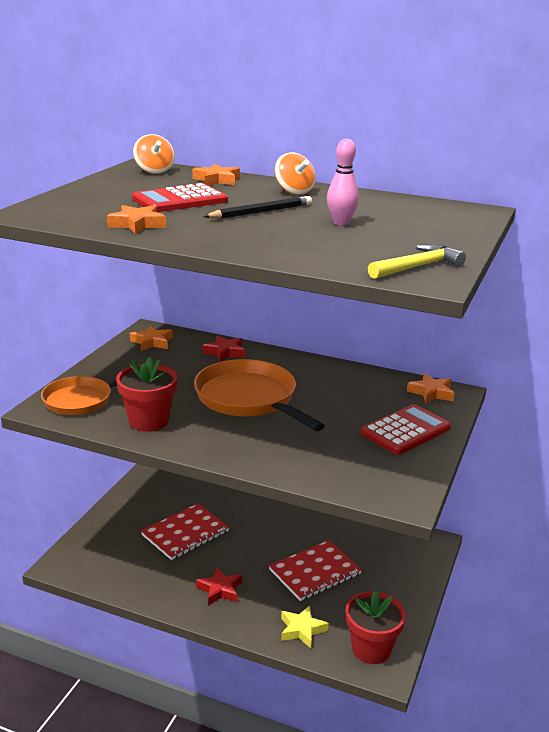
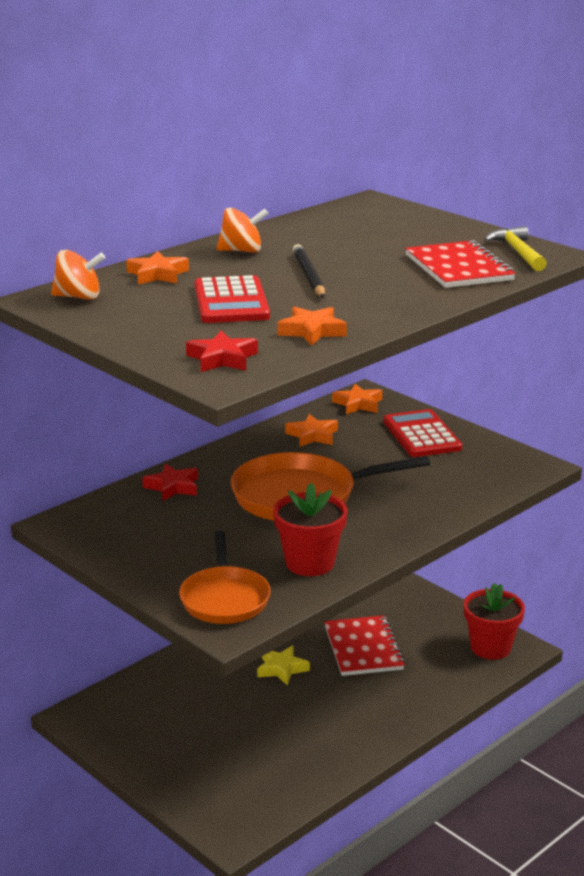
camera: 65 degrees left, 0 degrees up
(152, 342) = (100, 527): orange star -> orange star (312, 435)
(185, 533) = (236, 720): red notebook -> red notebook (459, 268)
(220, 590) = (354, 718): red star -> red star (222, 359)
(302, 630) = (444, 680): yellow star -> yellow star (282, 669)
(341, 223) = (372, 253): pink bowling pin -> none

